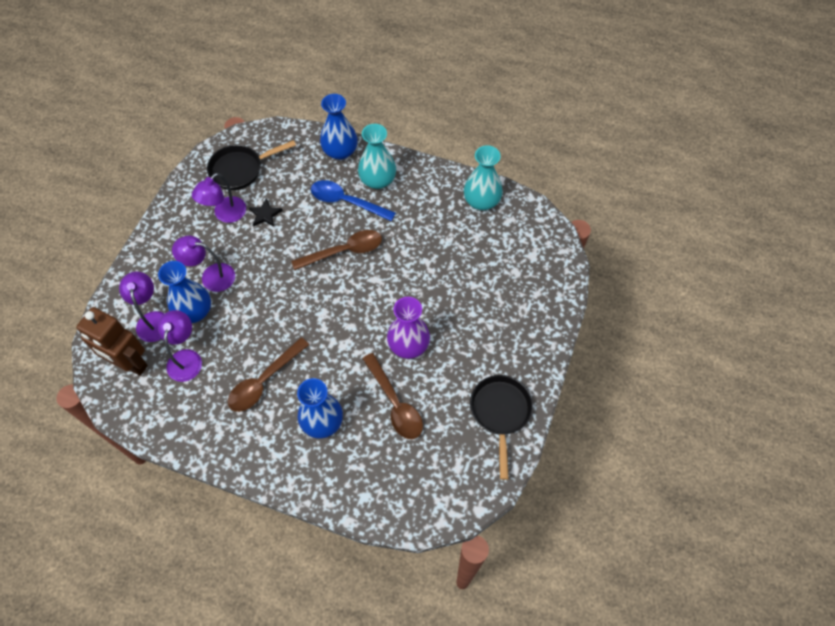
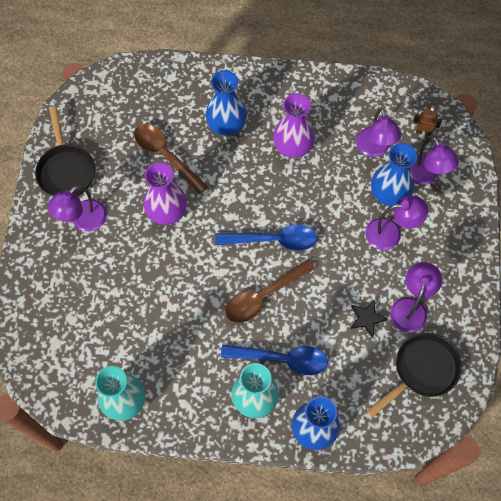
camera: 165 degrees right, 5 degrees up
(129, 363) = (423, 132): brown robot -> brown robot, size x0.43
(264, 381) = (293, 146): brown spoon -> purple vase
(318, 295) = (273, 240): none -> blue spoon
(491, 356) = (83, 221): none -> purple lamp

